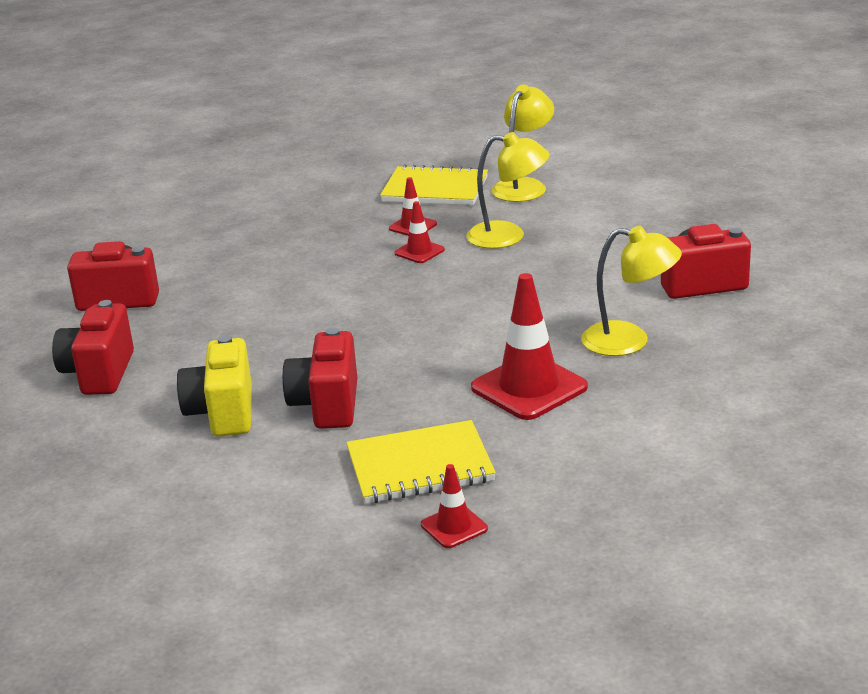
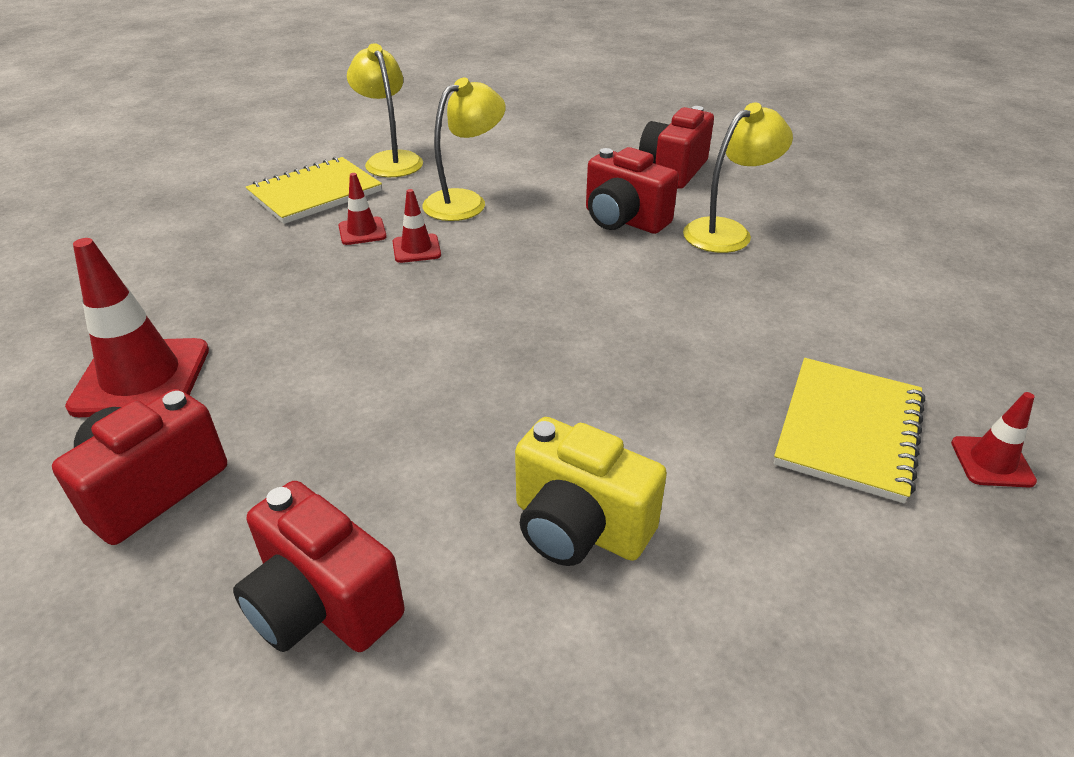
camera: 55 degrees left, 10 degrees up
(326, 405) = (653, 436): red camera -> red camera (623, 220)
(529, 388) = (753, 306): red traffic cone -> red traffic cone (141, 378)

